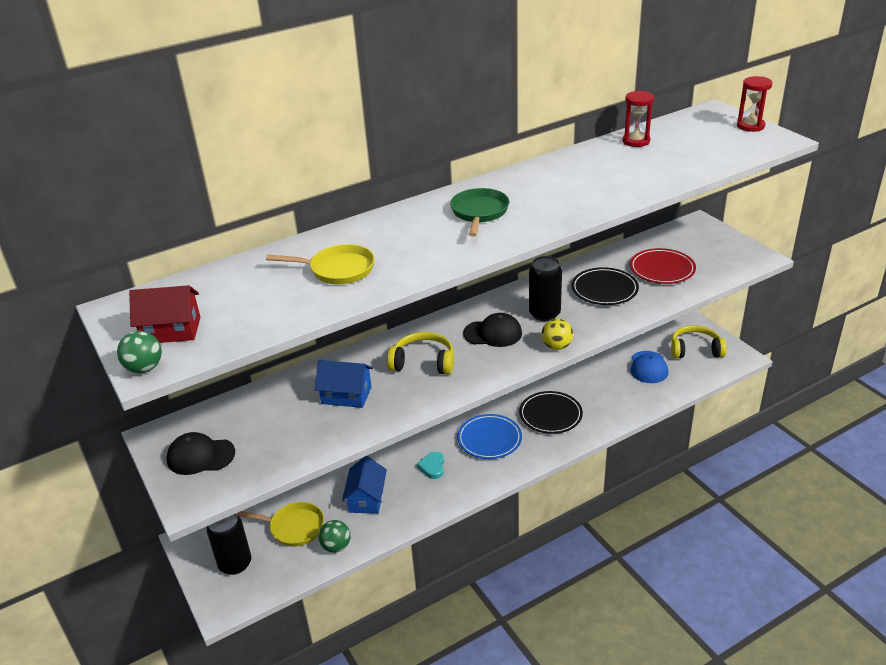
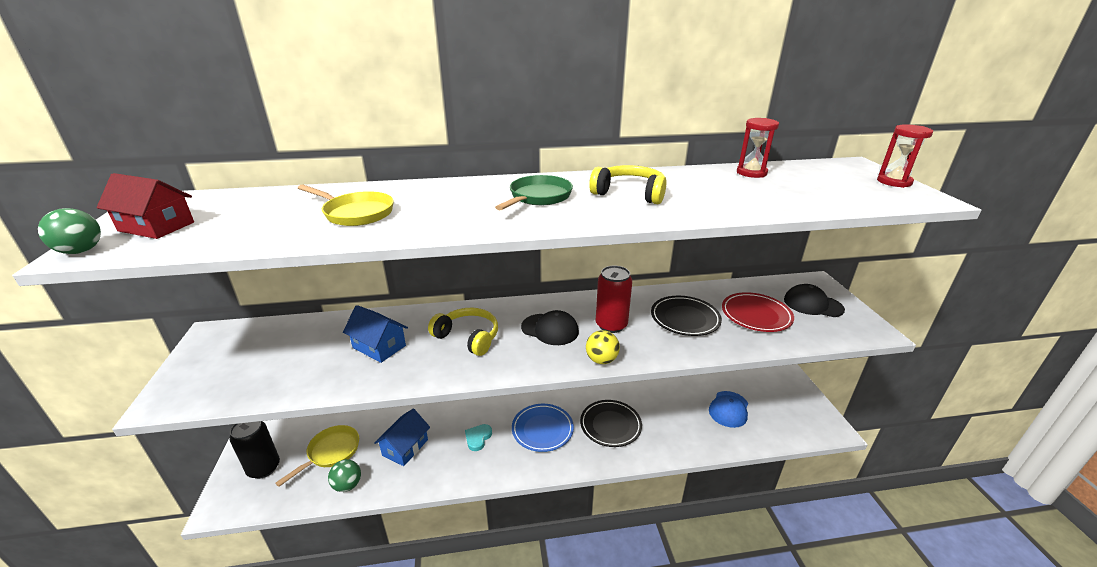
camera: 20 degrees right, 5 degrees down
(200, 456) = (218, 362): black cap -> black cap (813, 304)
(293, 527) = (331, 452): yellow pan -> yellow pan turned 90 degrees counterclockwise
(544, 314) = (611, 325): black can -> red can
(695, 350) = (785, 406): yellow headphones -> yellow headphones (629, 194)

